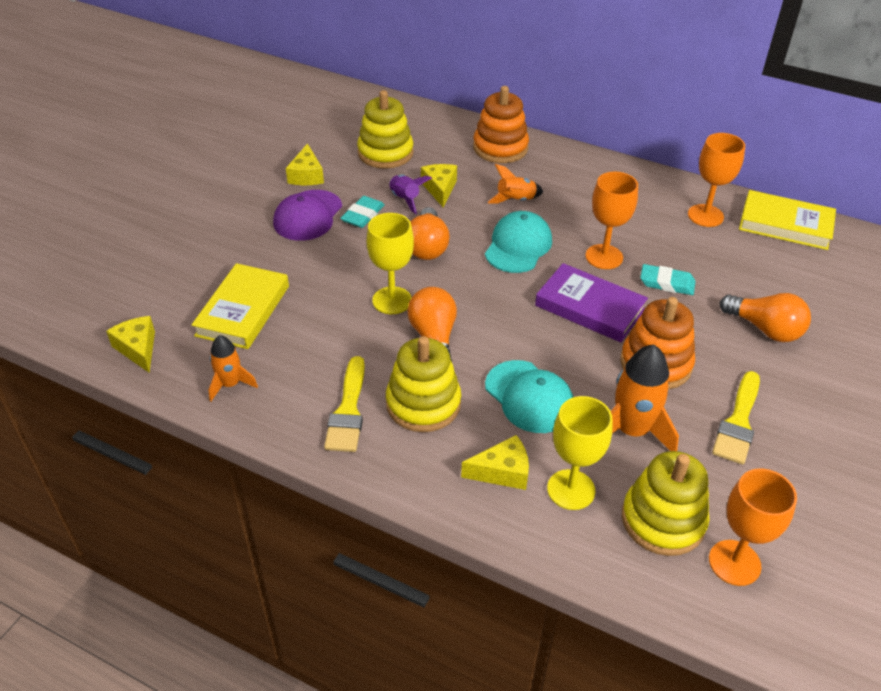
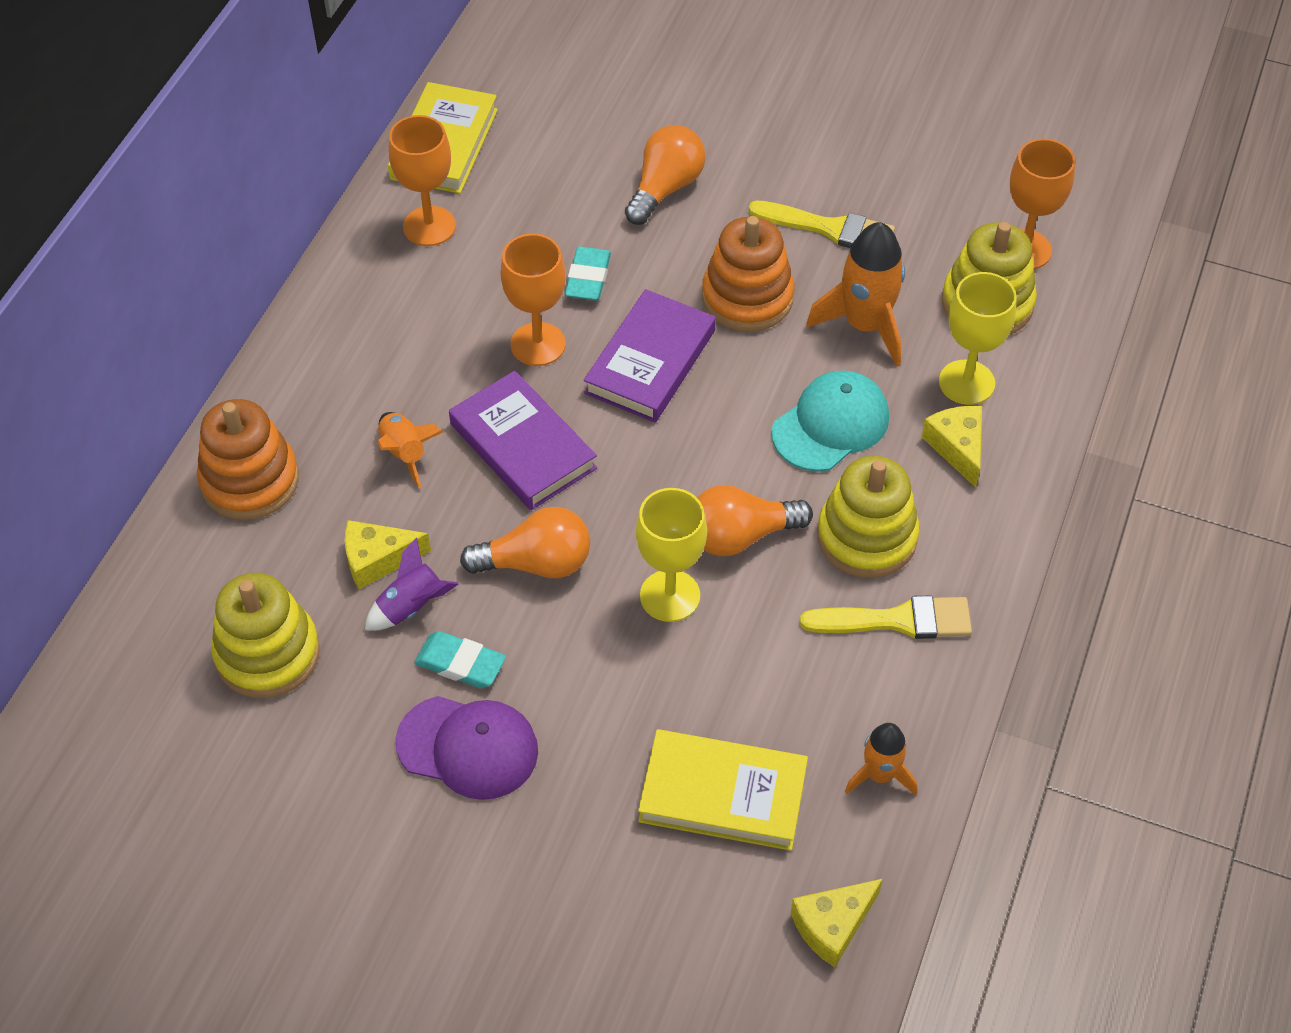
camera: 95 degrees left, 10 degrees up
(306, 175) = (344, 772): yellow cheese -> none
(518, 246) = (523, 446): turquoise cap -> purple book

